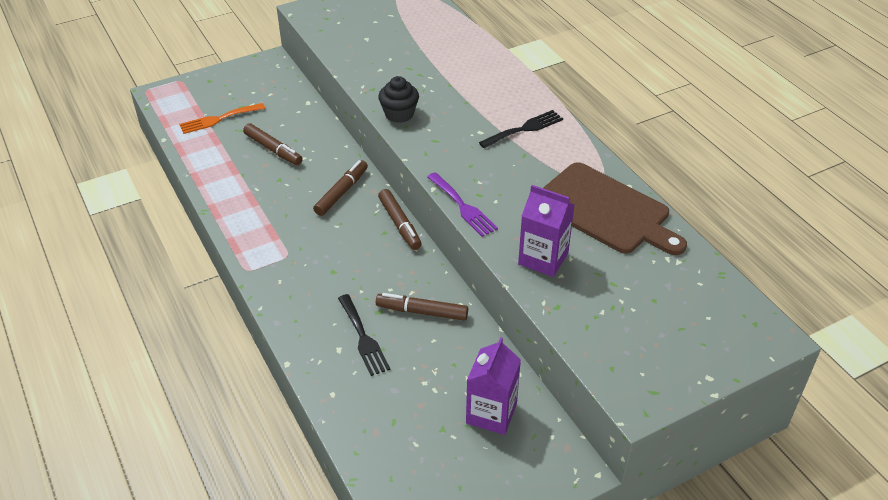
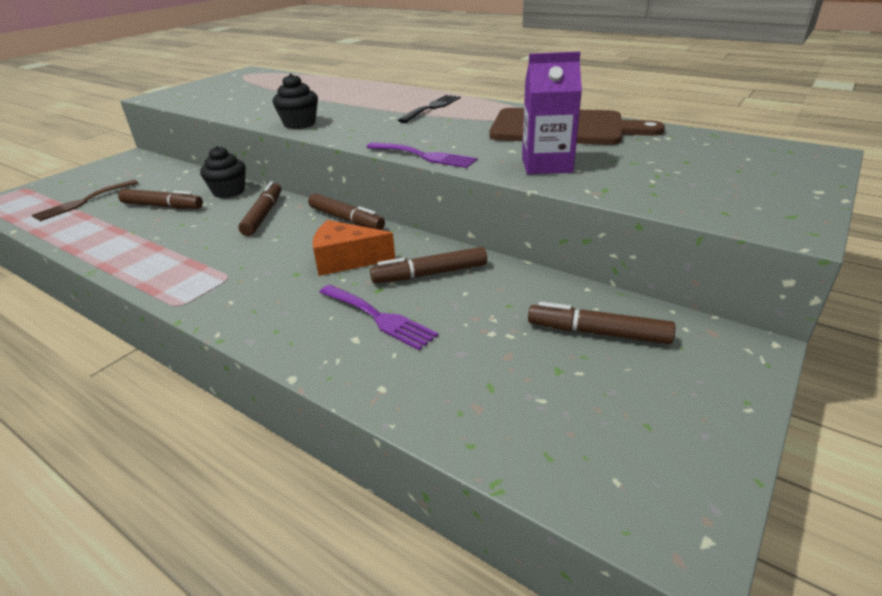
camera: 25 degrees left, 10 degrees down
(218, 119) = (83, 202): orange fork -> brown fork
(329, 149) = (229, 192): none -> black cupcake
(363, 338) = (379, 318): black fork -> purple fork
(374, 272) = (346, 260): none -> orange cheese
(491, 413) = (598, 333): purple carton -> brown marker

